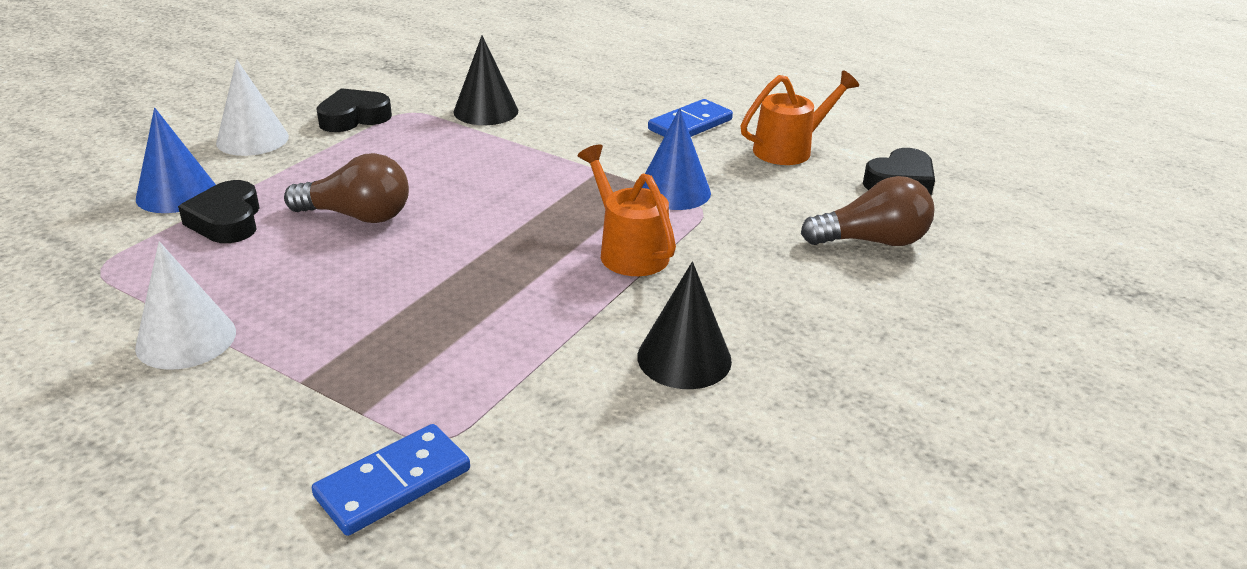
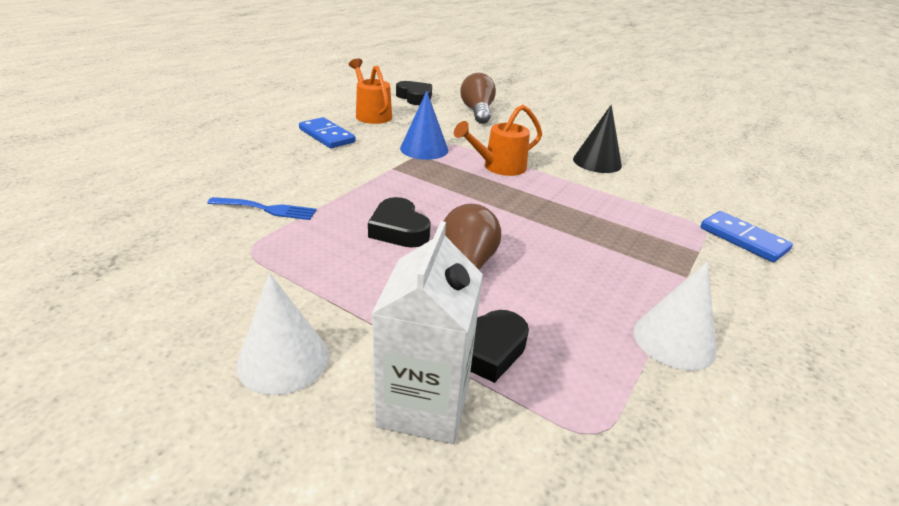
camera: 90 degrees left, 0 degrees up
(176, 193) = (424, 404): blue cone -> white carton
(354, 118) = (249, 285): black heart -> black heart (399, 229)
(486, 111) = (267, 209): black cone -> blue fork

